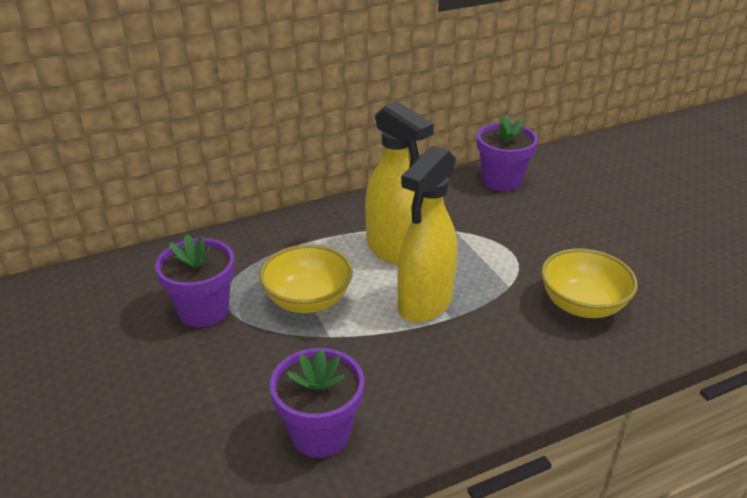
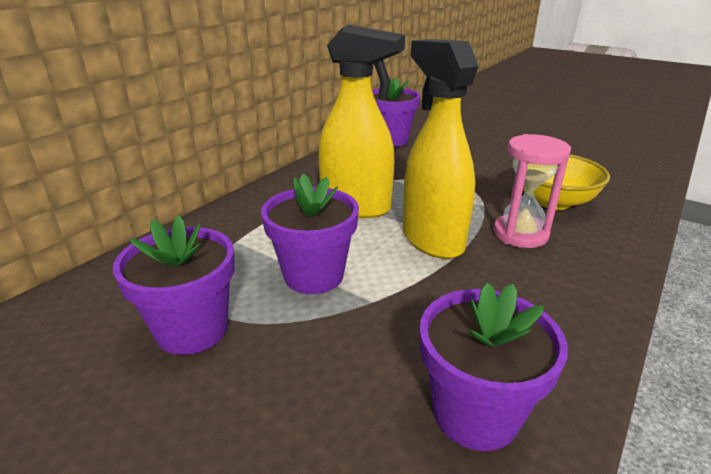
camera: 30 degrees left, 5 degrees down
(308, 300) = (314, 275): yellow bowl -> purple flower pot
(425, 303) = (432, 240): yellow spray bottle -> yellow spray bottle turned 150 degrees clockwise
(507, 326) = (520, 234): none -> pink hourglass

